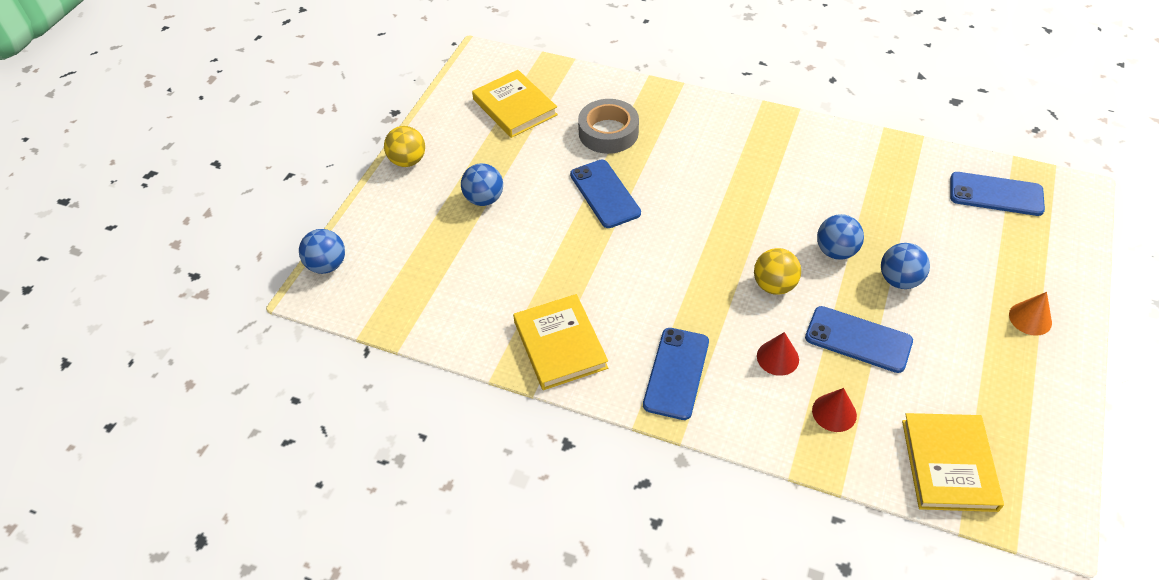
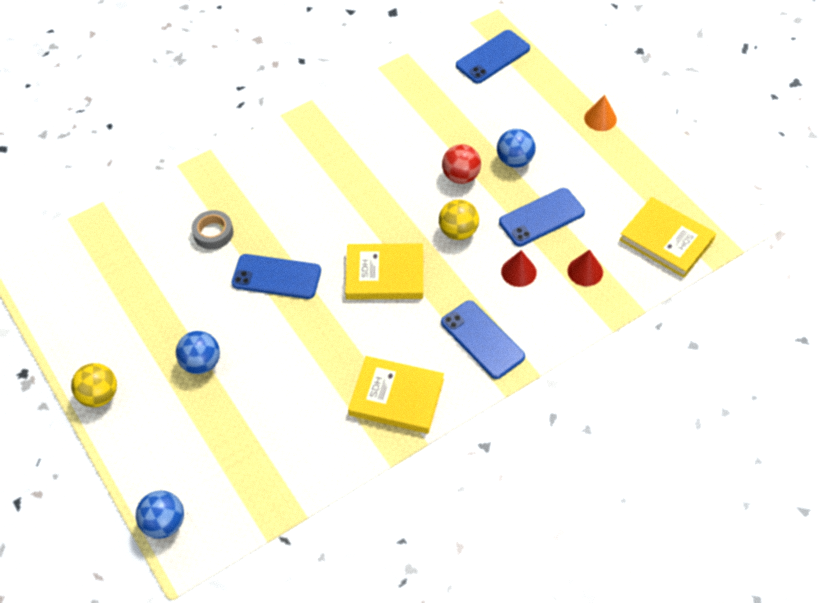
camera: 55 degrees left, 5 degrees up
(515, 107) = (116, 279): yellow book -> yellow book (385, 274)
(608, 132) = (213, 233): grey tape -> grey tape, size x0.66
(836, 251) = (461, 176): blue ball -> red ball

